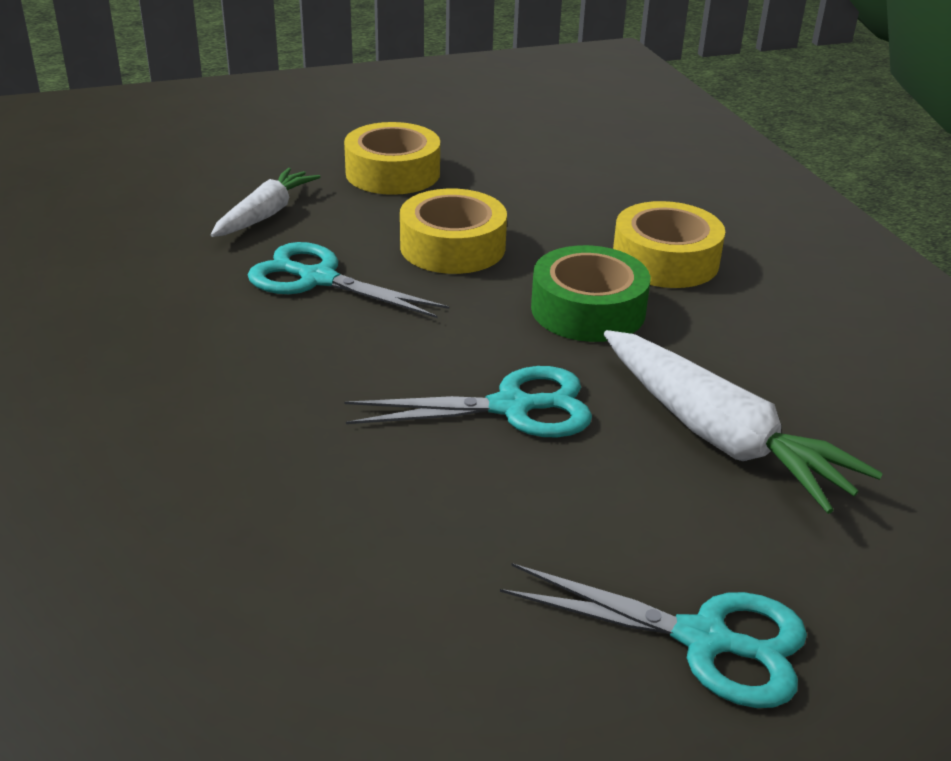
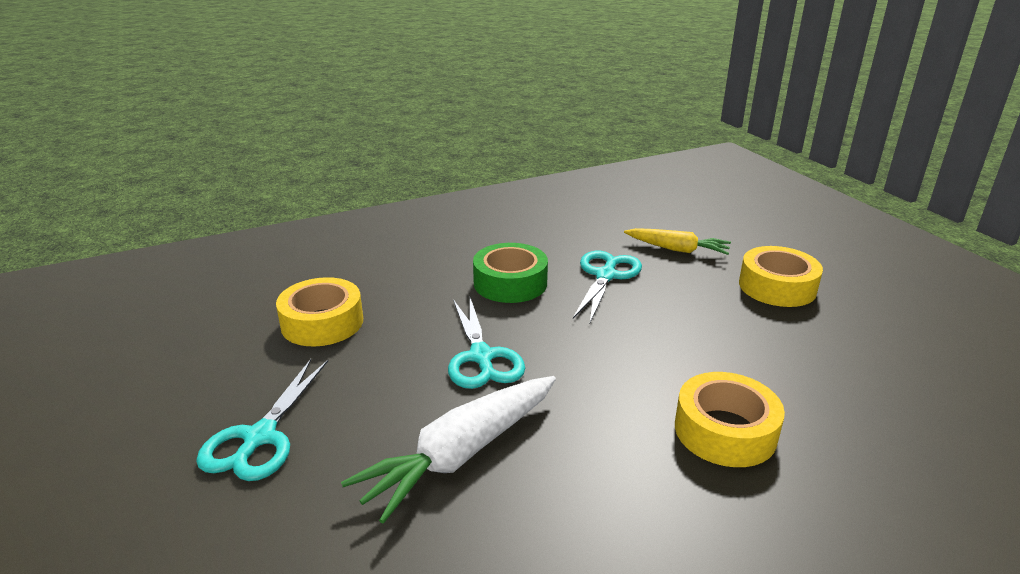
camera: 85 degrees right, 5 degrees down
(266, 214) = (677, 249): white carrot -> yellow carrot
(452, 247) = (679, 320): yellow tape -> yellow tape (322, 323)
(588, 310) = (617, 387): green tape -> green tape (510, 283)

